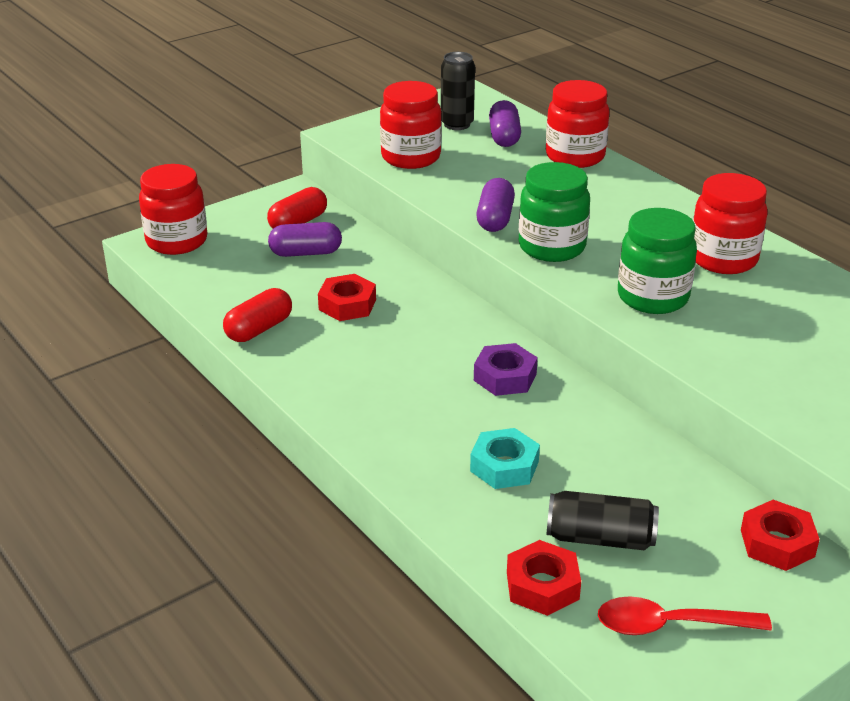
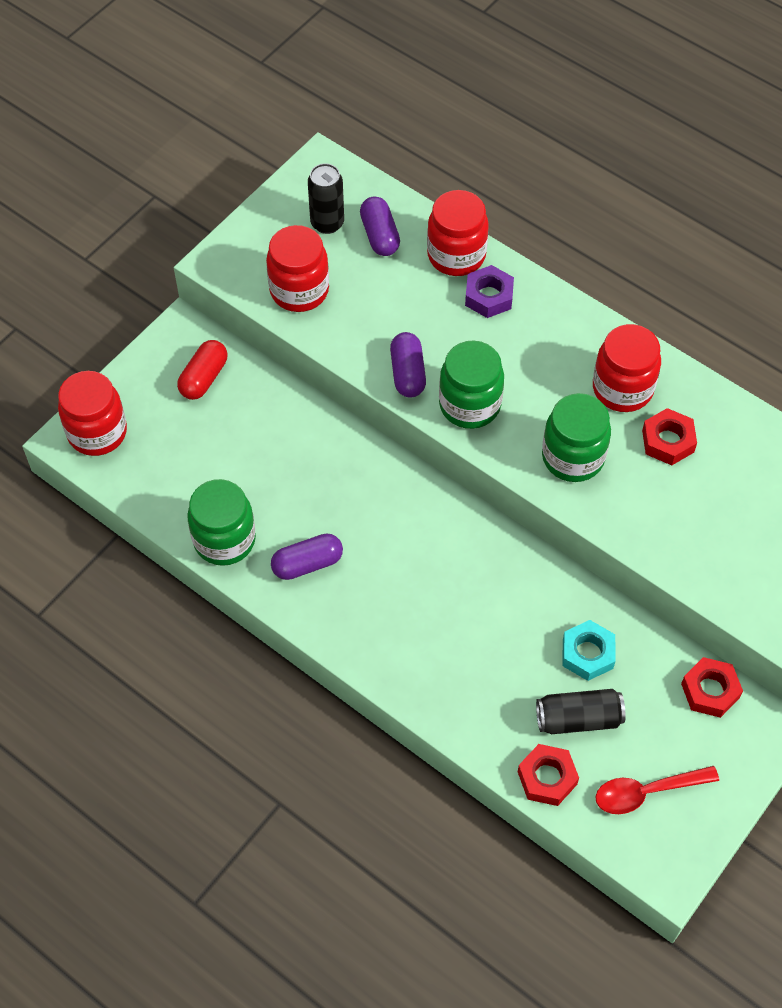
camera: 15 degrees left, 25 degrees up
(259, 329) = (224, 540): red capsule -> green jar
(306, 253) = (228, 422): purple capsule -> purple capsule (307, 564)
(347, 305) = (292, 488): red nut -> red nut (668, 441)
(504, 466) = (486, 659): turquoise nut -> turquoise nut (587, 654)
(505, 377) = (458, 552): purple nut -> purple nut (489, 296)

